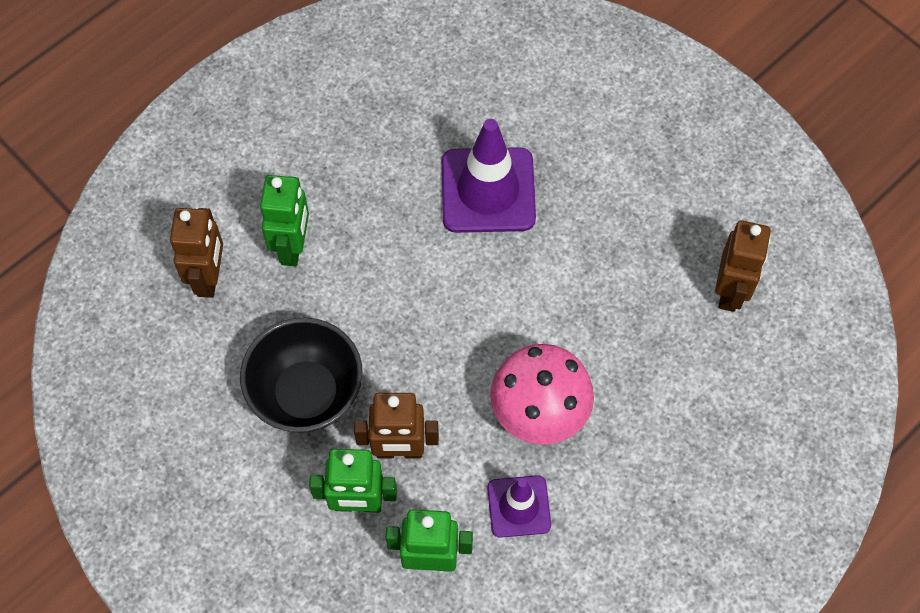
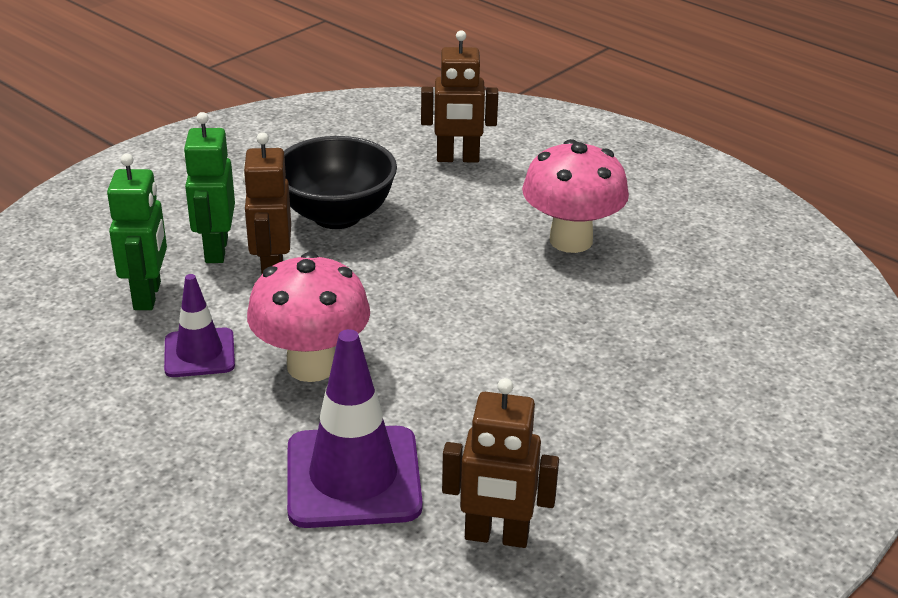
camera: 85 degrees right, 30 degrees down
(293, 247) = (500, 200): green robot -> none
(366, 196) = (571, 240): none -> pink mushroom
(488, 190) = (600, 321): purple traffic cone -> purple traffic cone (353, 477)

